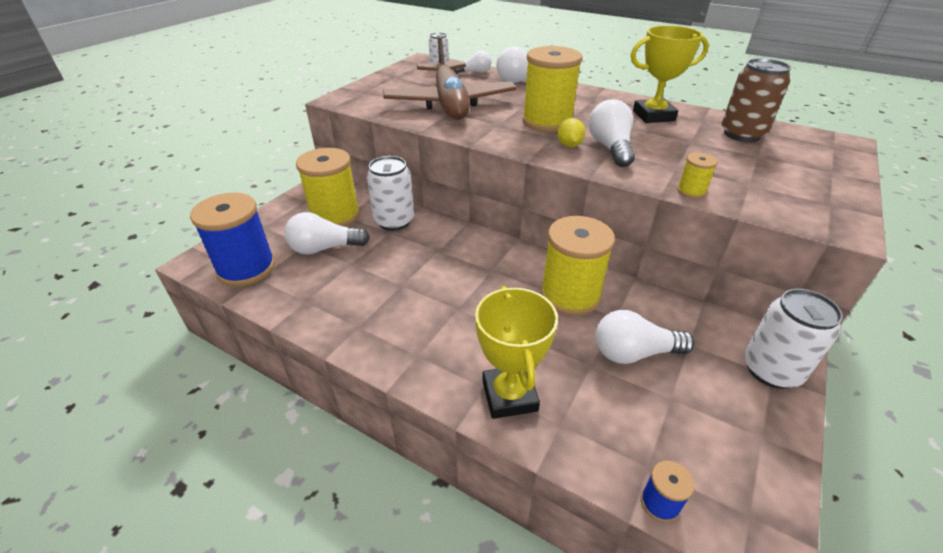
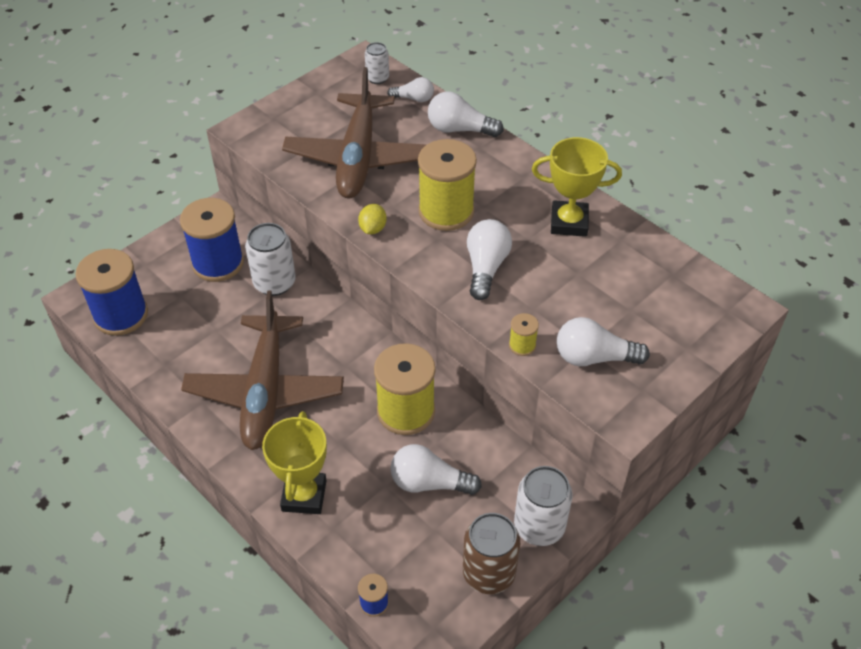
camera: 15 degrees right, 10 degrees up
(324, 248) = (197, 305): white light bulb -> white light bulb (594, 357)
(335, 216) = (218, 263): yellow spool -> blue spool
(421, 305) = (265, 391): none -> brown plane
(569, 145) = (446, 255): yellow lemon -> yellow lemon (373, 229)
(742, 134) = (642, 273): brown can -> brown can (488, 573)

